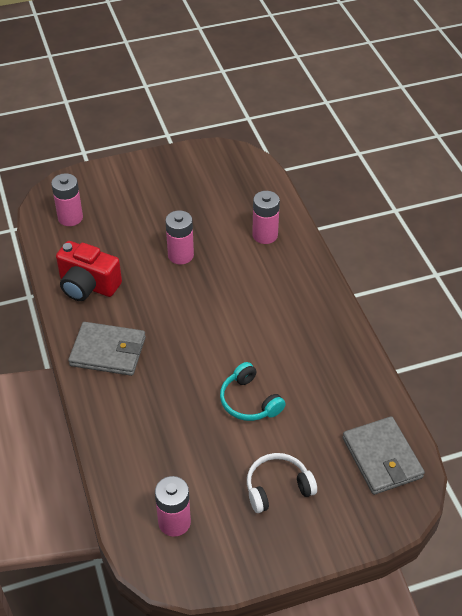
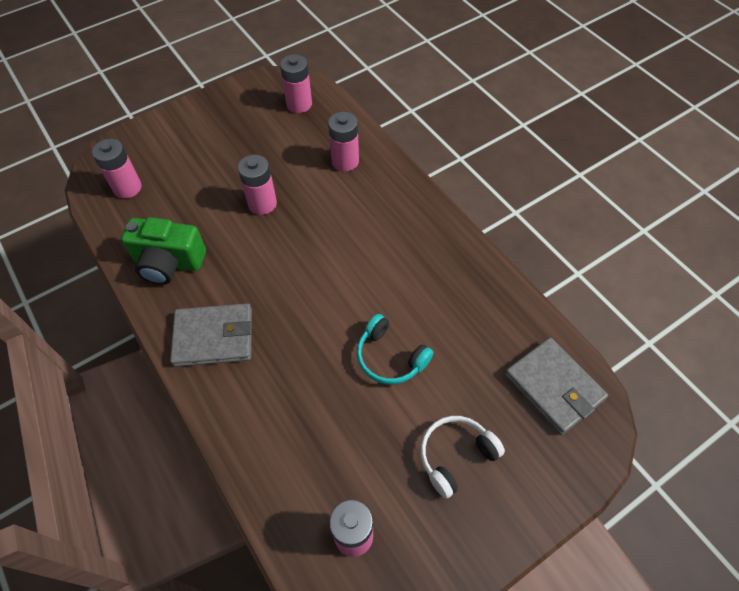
camera: 15 degrees left, 10 degrees up
(88, 285) = (168, 263): red camera -> green camera
(240, 177) = (299, 104): none -> pink battery

